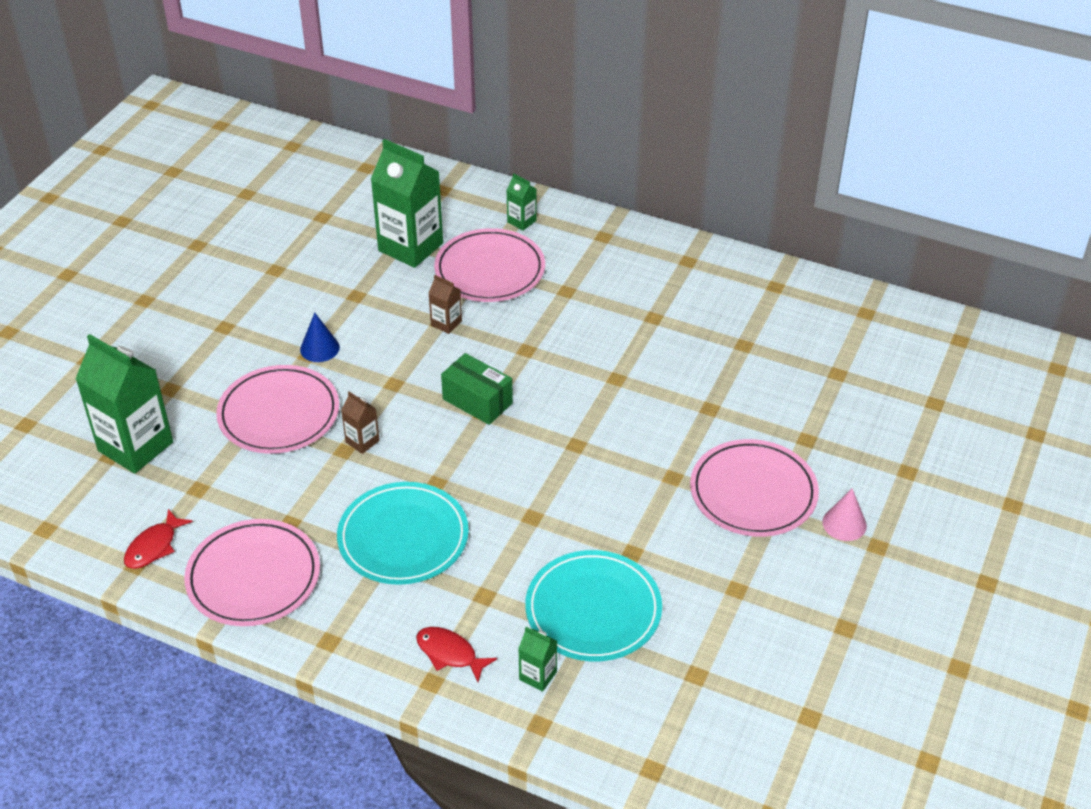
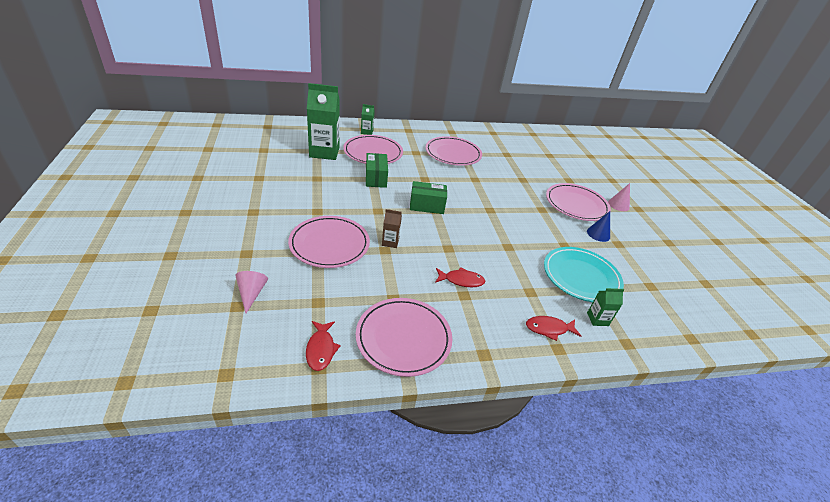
camera: 40 degrees left, 5 degrees down
(135, 446) = (251, 293): green carton -> pink cone
(319, 348) = (321, 206): blue cone -> blue cone (598, 234)
(403, 537) = (461, 280): turquoise plate -> red fish
(446, 323) = (376, 178): brown carton -> green box
(634, 313) = (453, 154): none -> pink plate

